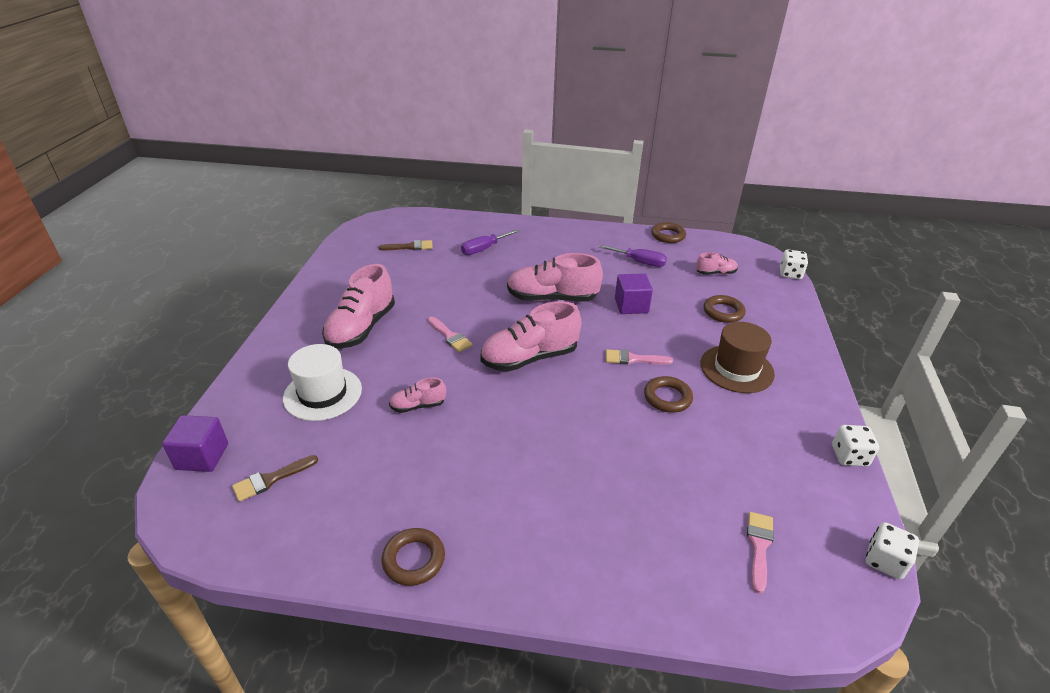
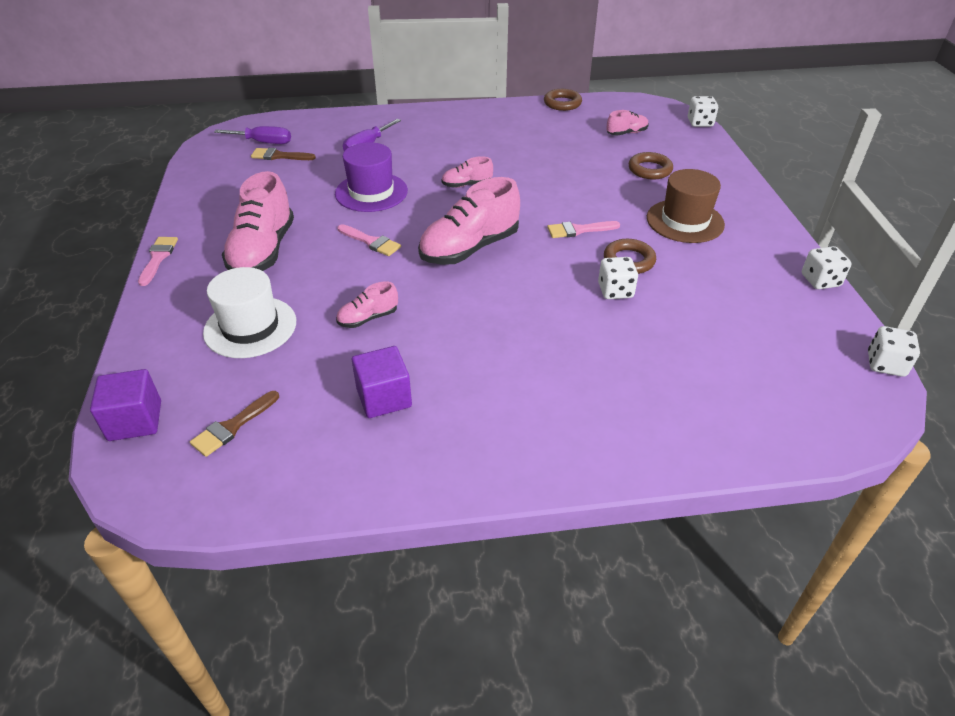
camera: 15 degrees left, 5 degrees up
(410, 247) = (279, 156): brown brush -> brown brush turned 150 degrees counterclockwise
(414, 559) = (435, 468): brown ring -> none
(469, 291) = (371, 192): none -> purple hat
(552, 298) = (467, 185): pink shoe -> pink shoe, size x0.50
(631, 306) = (554, 178): purple cube -> purple cube (384, 398)
(640, 262) = (544, 134): purple screwdriver -> purple screwdriver (263, 142)
(643, 425) = (615, 291): none -> white dice
(759, 546) = (771, 377): pink brush -> pink brush (158, 258)

